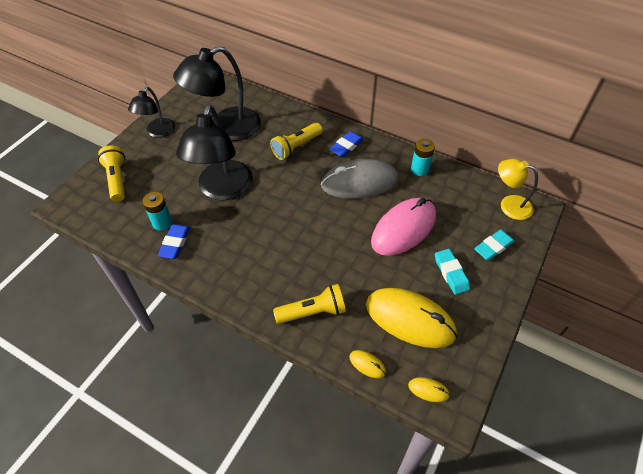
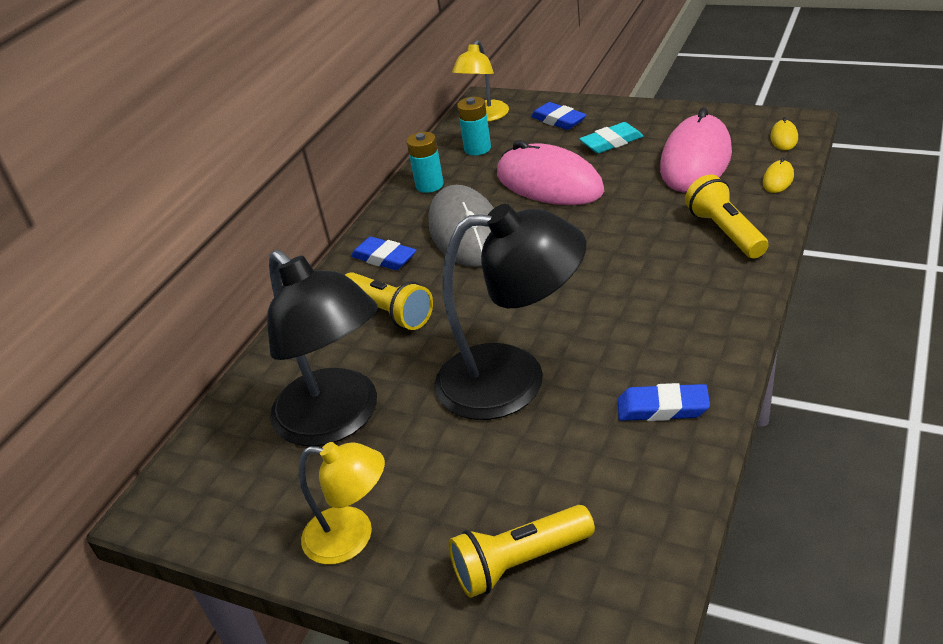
camera: 90 degrees left, 15 degrees down
(157, 132) = (352, 537): black lamp -> yellow lamp
(162, 223) = (620, 441): turquoise battery -> turquoise battery (477, 149)
(410, 319) = (696, 160): yellow mouse -> pink mouse
(493, 247) = (558, 120): turquoise eraser -> blue eraser

